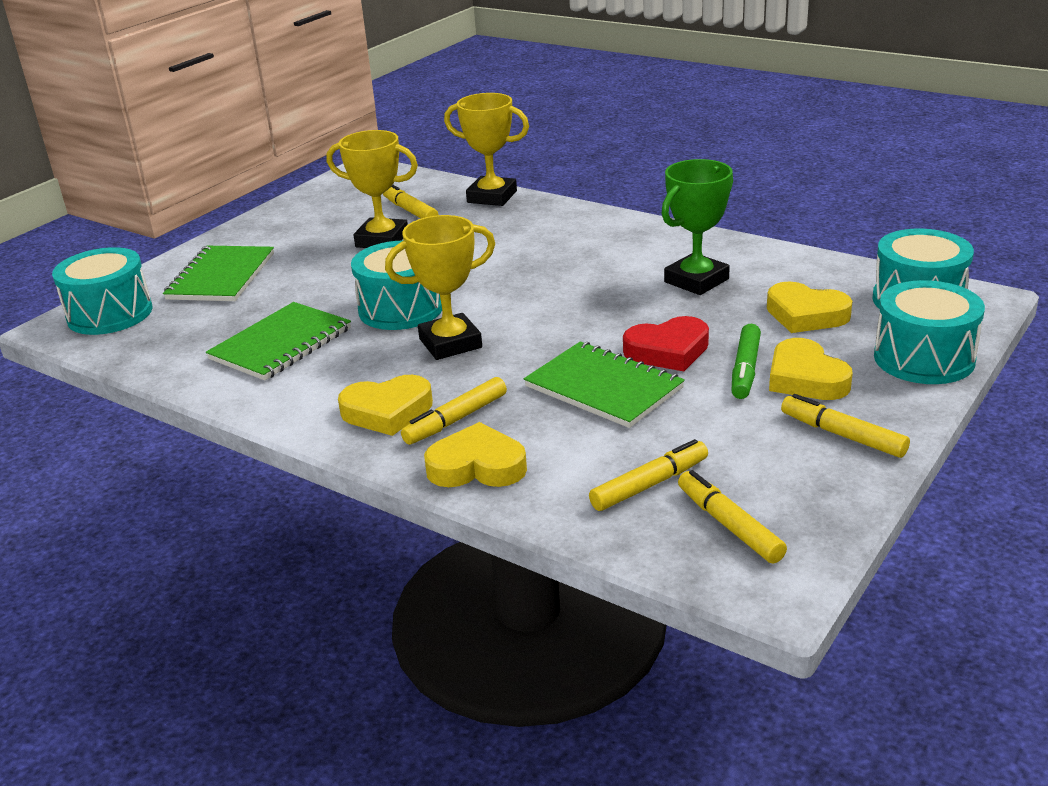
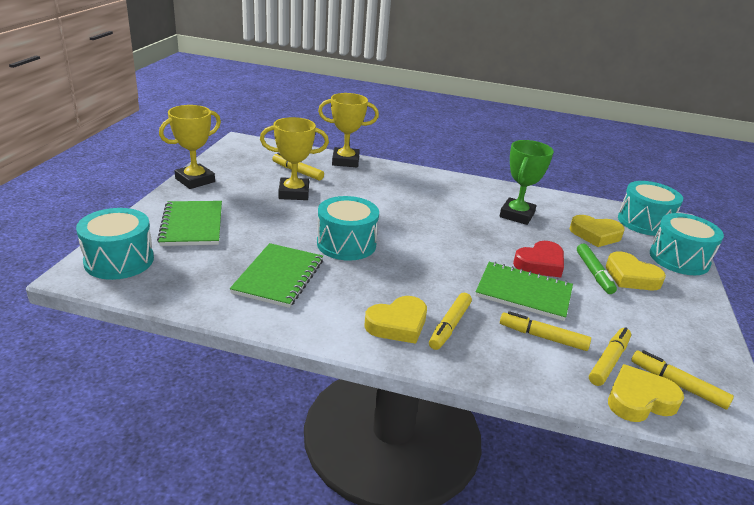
camera: 25 degrees left, 0 degrees up
(450, 343) = (400, 268): yellow trophy -> yellow trophy (195, 180)
(477, 466) = (492, 361): yellow heart -> yellow heart (639, 400)
(842, 435) = (682, 313): yellow marker -> yellow marker (542, 337)

